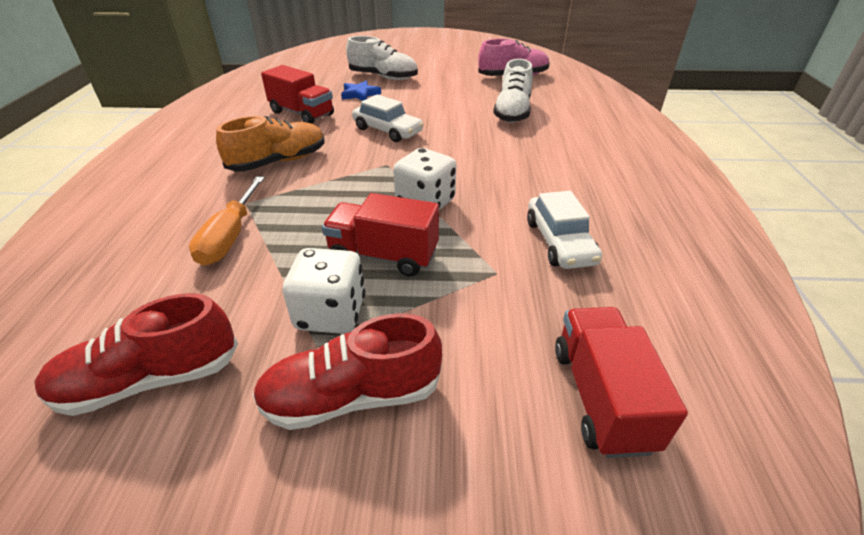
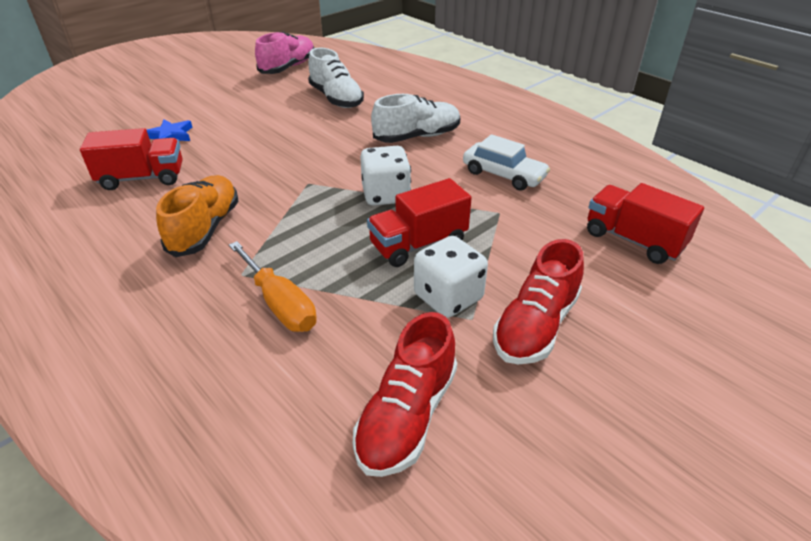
camera: 45 degrees left, 0 degrees up
(383, 77) = (165, 111): white shoe -> white shoe (417, 137)
(387, 130) = (259, 156): white car -> none

